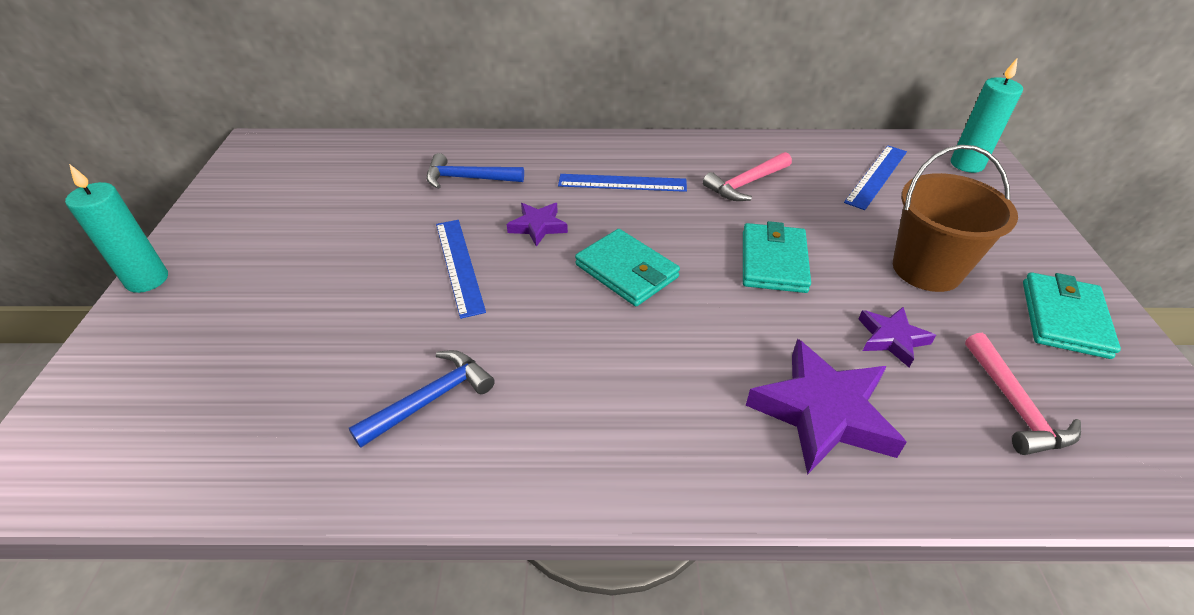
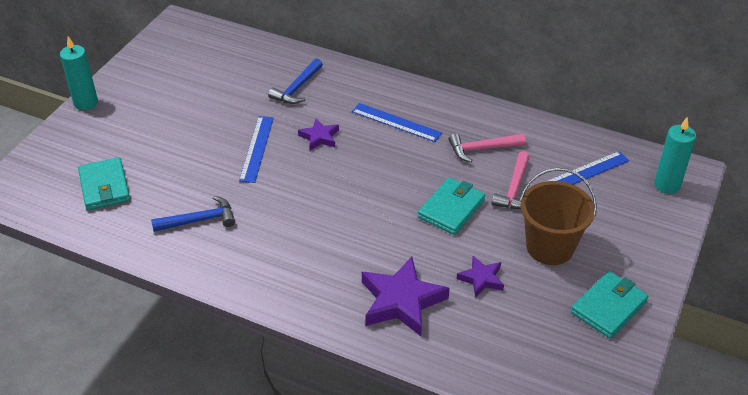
camera: 25 degrees right, 0 degrees up
(468, 178) = (297, 88): blue hammer -> blue hammer turned 90 degrees counterclockwise
(626, 271) = (353, 184): turquoise wallet -> turquoise wallet (104, 186)
(1015, 406) = (517, 338): pink hammer -> pink hammer (514, 189)

